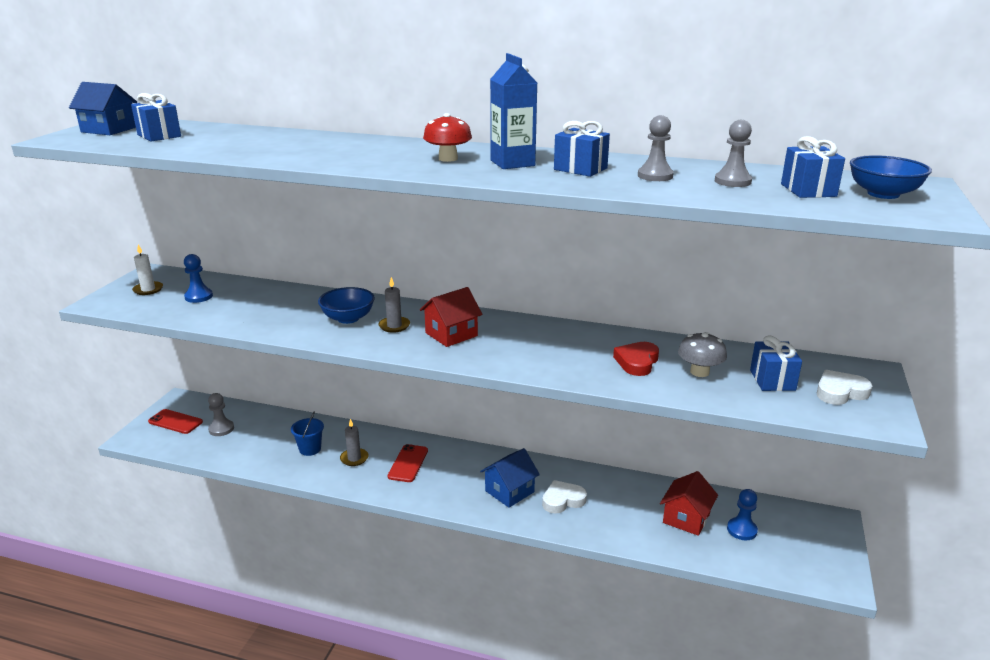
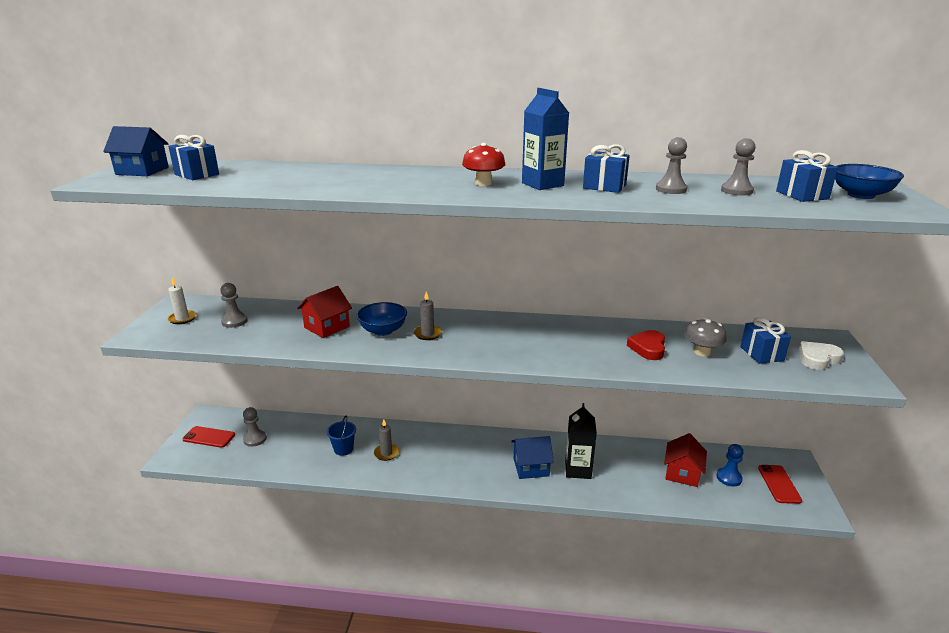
camera: 10 degrees left, 0 degrees up
(199, 297) = (234, 321): blue pawn -> grey pawn
(408, 463) = (435, 452): red phone -> red phone (779, 484)
(451, 334) = (481, 337): red house -> red house (327, 327)
(509, 491) = (531, 467): blue house -> blue house turned 45 degrees clockwise
(562, 500) = (578, 470): white heart -> black carton

